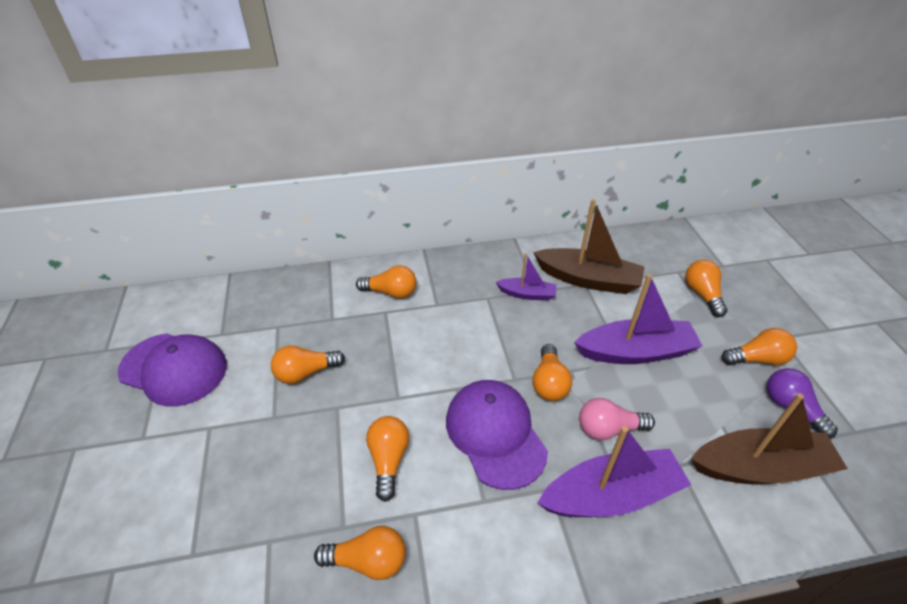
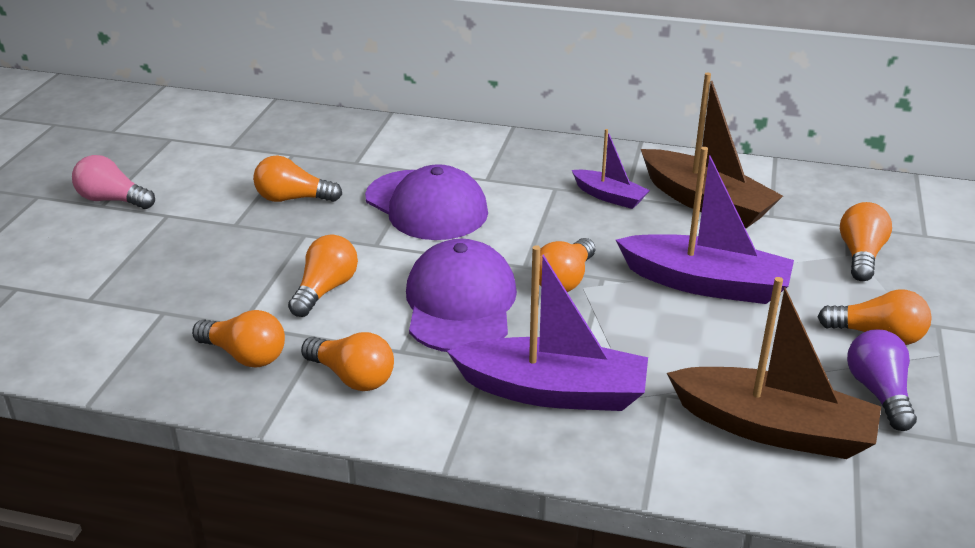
camera: 25 degrees right, 10 degrees down
(174, 369) = (165, 162): purple cap -> purple cap (426, 206)
(391, 292) = (440, 155): orange light bulb -> orange light bulb (352, 377)
(609, 429) = (603, 338): pink light bulb -> pink light bulb (113, 200)

